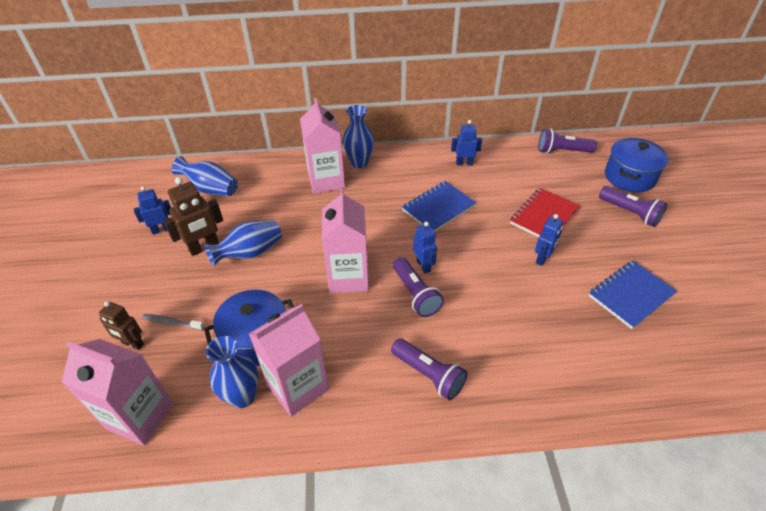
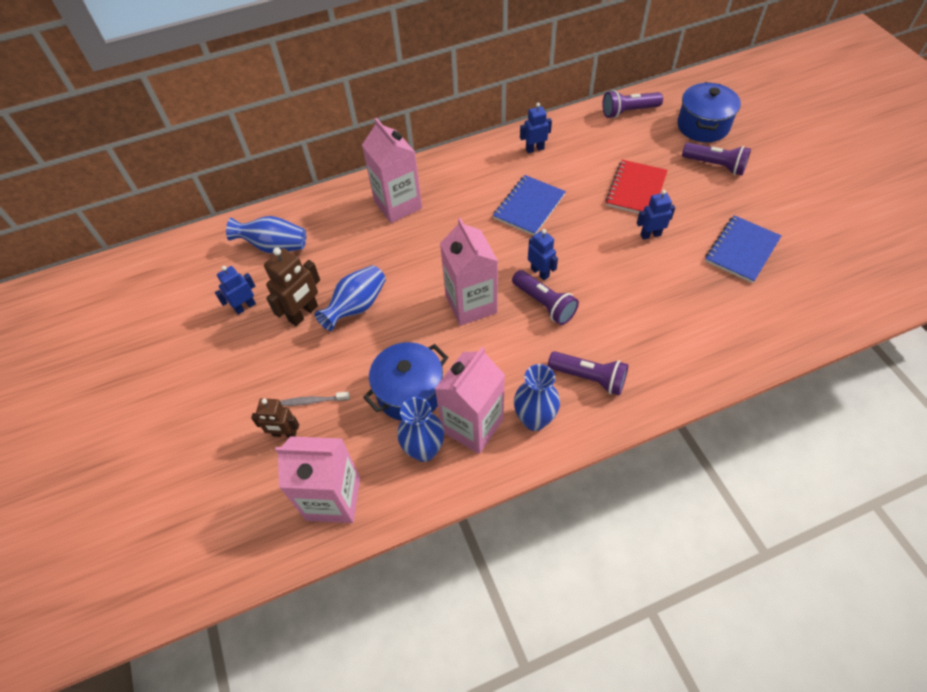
camera: 15 degrees left, 10 degrees up
(359, 163) = (424, 175): blue vase -> blue vase (534, 419)
(542, 258) = (650, 235): blue robot -> blue robot turned 120 degrees counterclockwise

